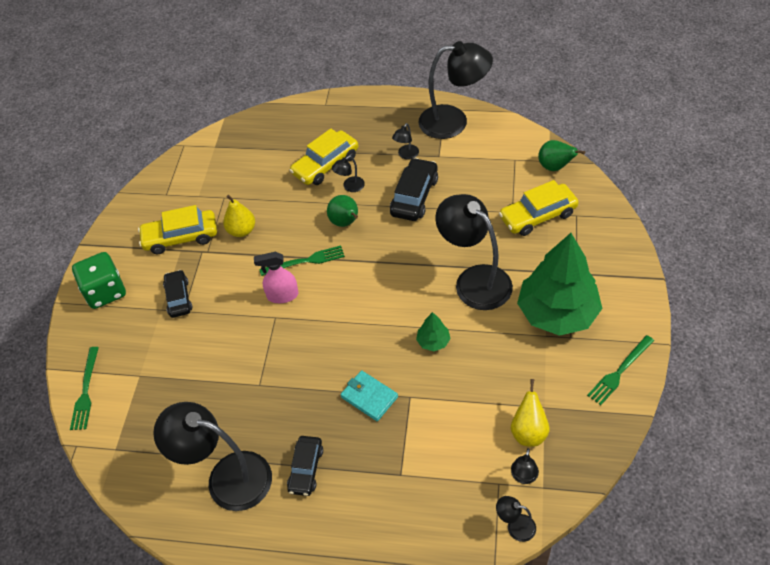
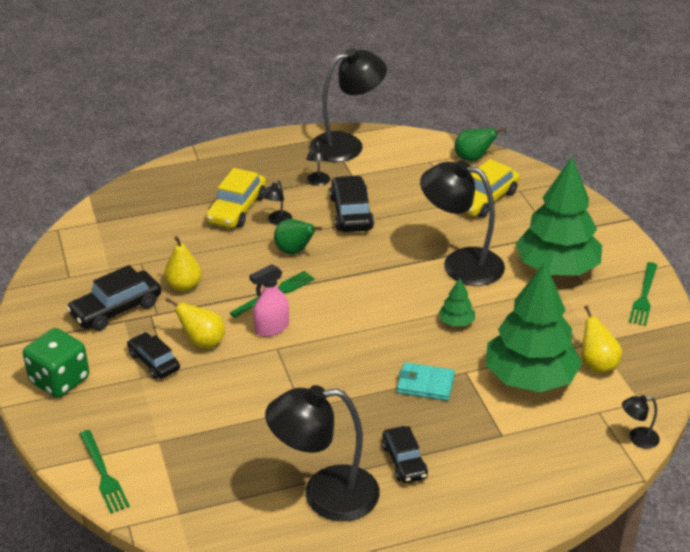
camera: 30 degrees left, 15 degrees down
(181, 237) = (116, 309): yellow car -> black car
(224, 291) = (202, 342): none -> yellow pear
(460, 424) = (530, 378): none -> green tree
(523, 477) = (617, 400): black lamp -> none

